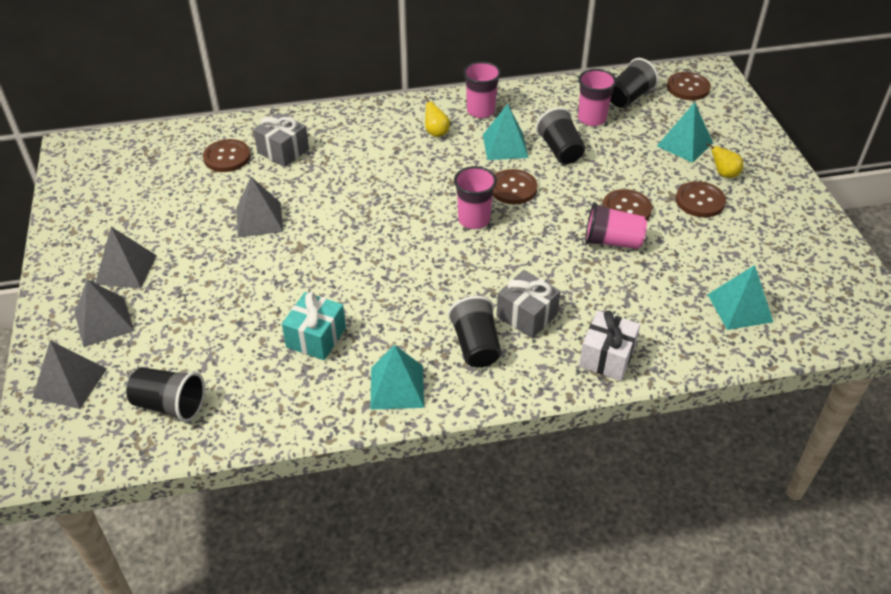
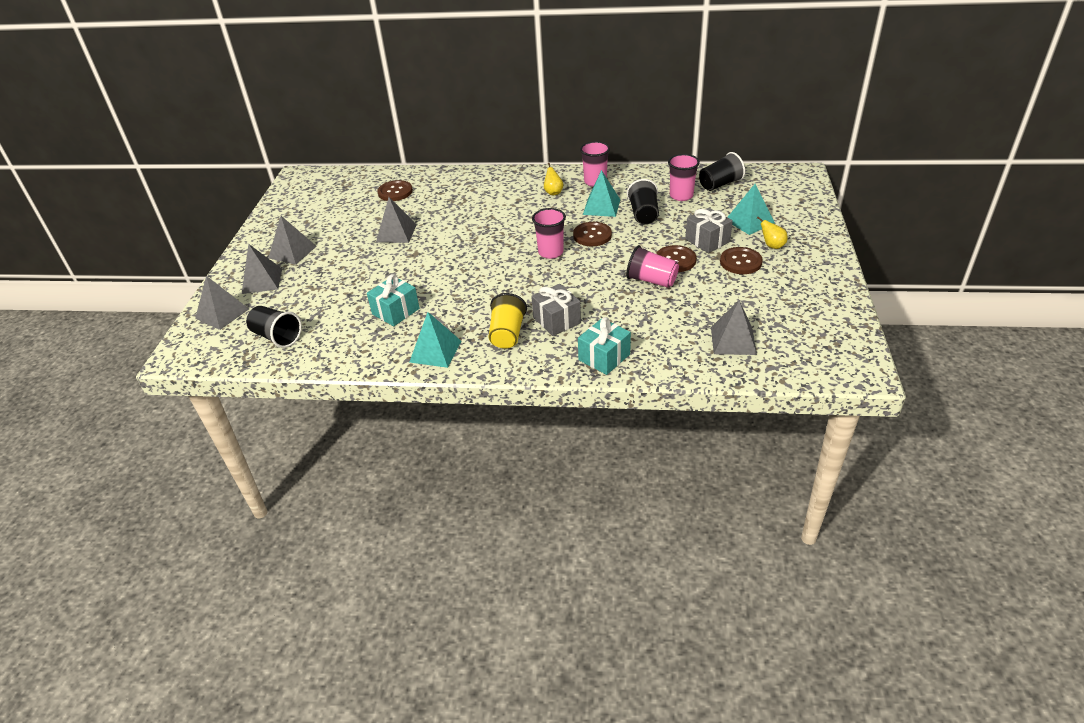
camera: 20 degrees right, 5 degrees down
(283, 151) = (436, 192): grey gift -> grey gift (707, 240)
(476, 346) = (507, 334): black cup -> yellow cup
(607, 357) = (604, 357): white gift -> turquoise gift
(688, 87) = (774, 182): brown button -> none
(739, 308) = (733, 340): turquoise pyramid -> grey pyramid

